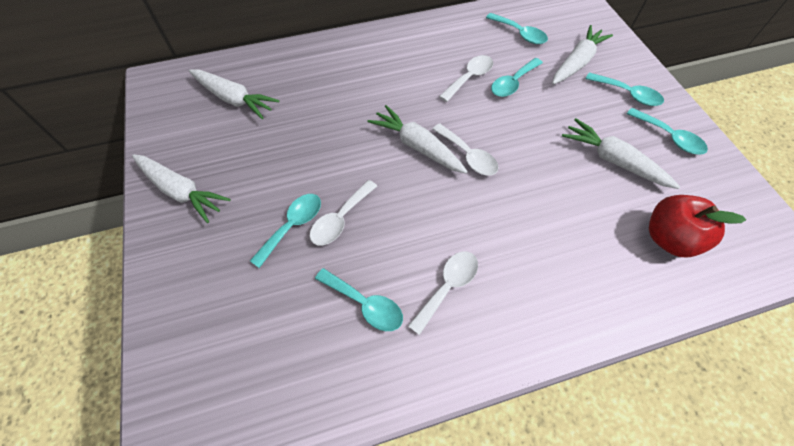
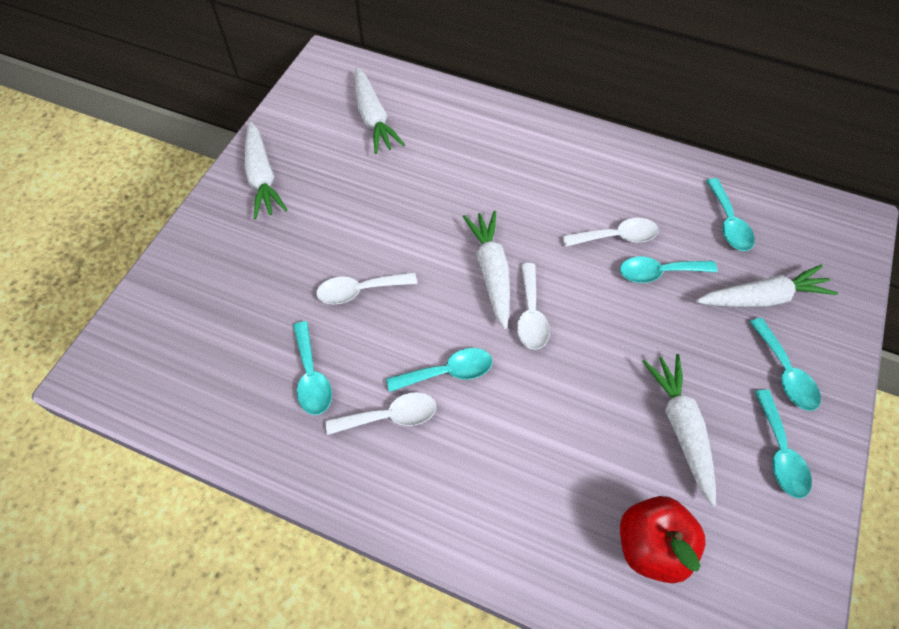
camera: 40 degrees right, 0 degrees up
(293, 226) = (317, 268): turquoise spoon -> turquoise spoon (448, 372)

